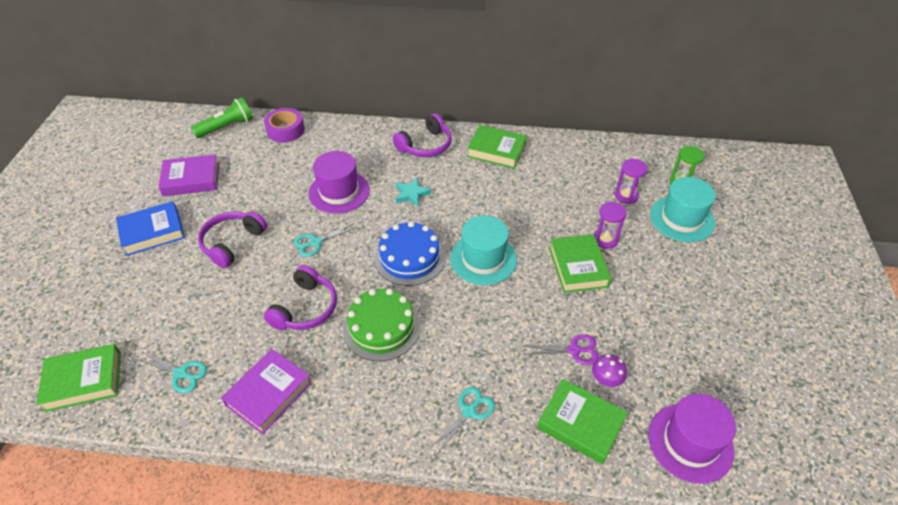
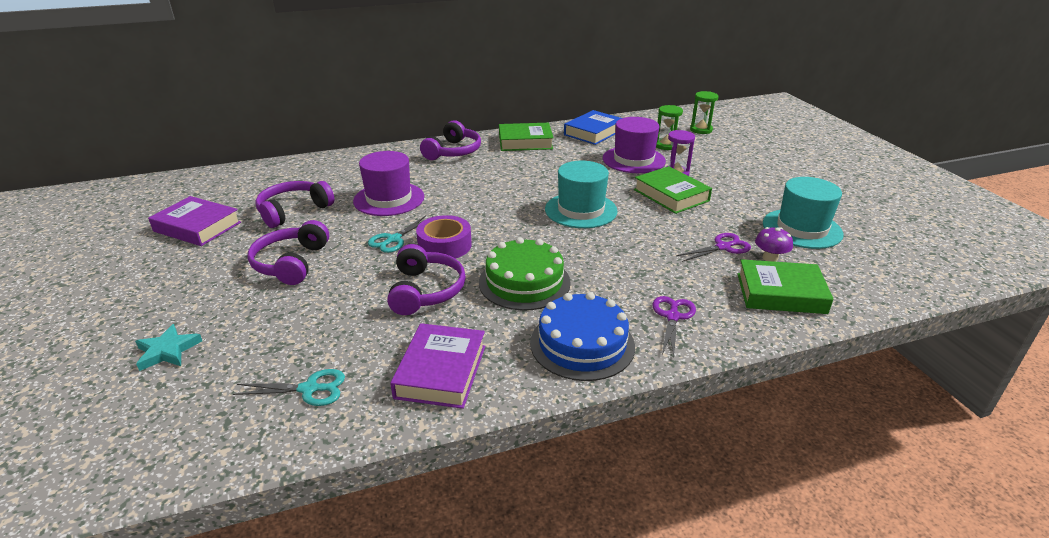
camera: 25 degrees left, 15 degrees down
(84, 381) = (165, 440): green book -> none
(152, 232) = (174, 279): blue book -> blue book (593, 132)
(191, 179) = (197, 227): purple book -> purple book turned 60 degrees clockwise
(227, 127) = (214, 180): green flashlight -> none
(263, 183) = (293, 211): none -> purple headphones
(285, 130) = (289, 170): purple tape -> purple tape (444, 245)
(409, 258) = (507, 226): blue cake -> blue cake (582, 344)
(412, 194) = (469, 184): turquoise star -> turquoise star (168, 351)
(469, 412) = (672, 317): turquoise scissors -> purple scissors
(626, 195) = (666, 145): purple hourglass -> green hourglass
(681, 219) = (723, 149): turquoise hat -> turquoise hat (802, 228)
(690, 442) = (879, 277): purple hat -> purple hat (633, 160)

